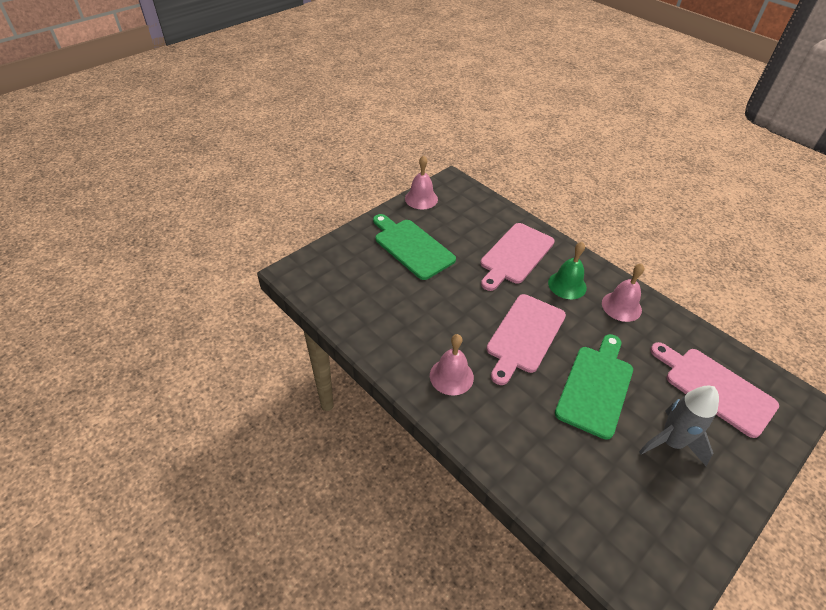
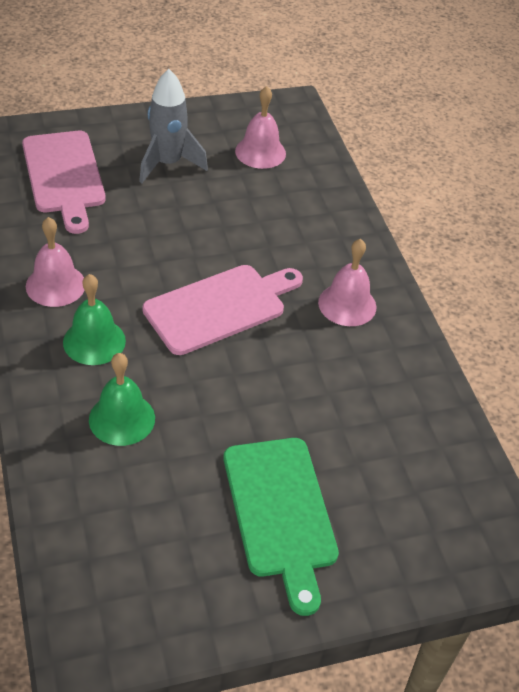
camera: 155 degrees left, 0 degrees up
(421, 198) = (186, 625): pink bell -> pink bell (260, 152)
(515, 255) = (122, 418): pink cutting board -> green bell
(596, 387) = (190, 228): green cutting board -> none

